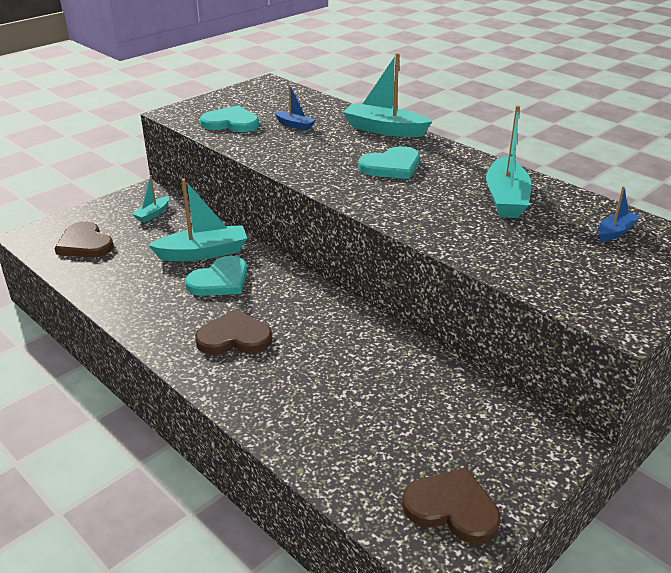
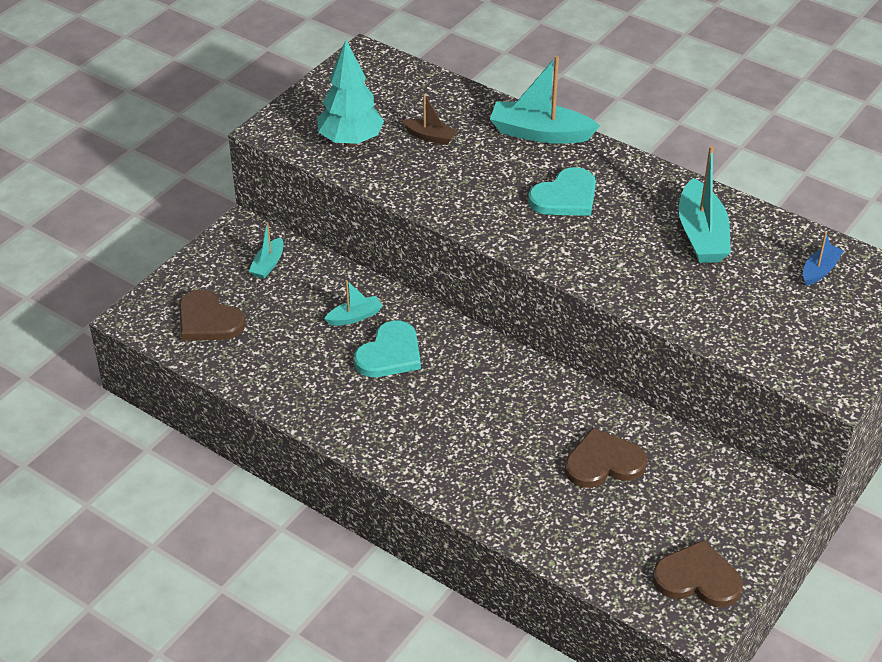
camera: 10 degrees left, 10 degrees up
(203, 253) = (354, 317): turquoise boat -> turquoise boat, size x0.53
(231, 123) = (350, 140): turquoise heart -> turquoise tree
(234, 337) = (435, 426): brown heart -> brown heart (603, 462)
(294, 125) = (430, 137): blue boat -> brown boat

